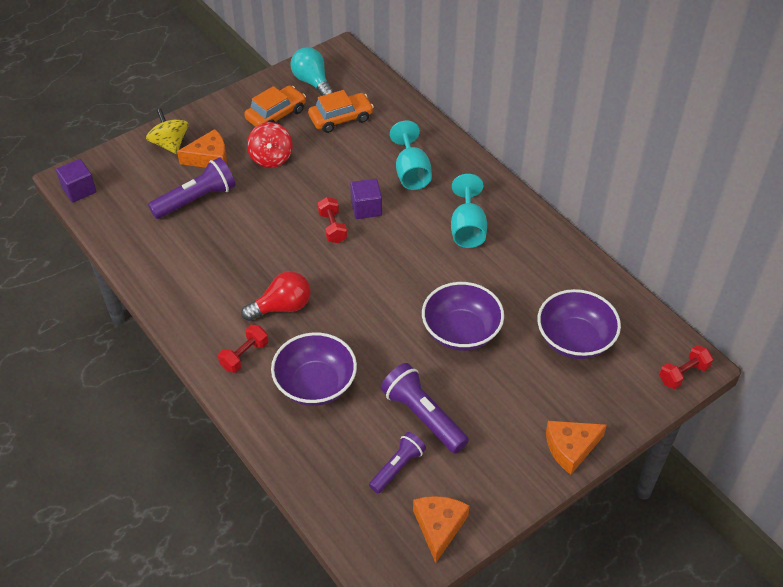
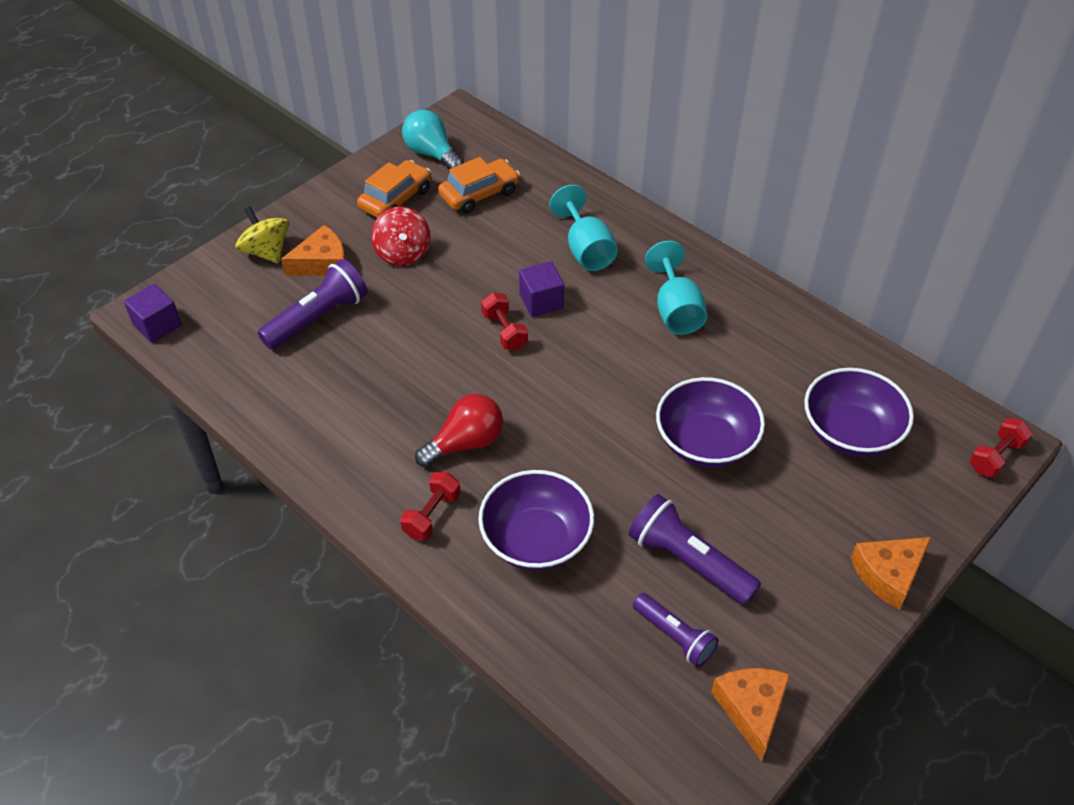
camera: 10 degrees left, 0 degrees up
(397, 467) = (674, 636): purple flashlight -> purple flashlight turned 105 degrees clockwise

